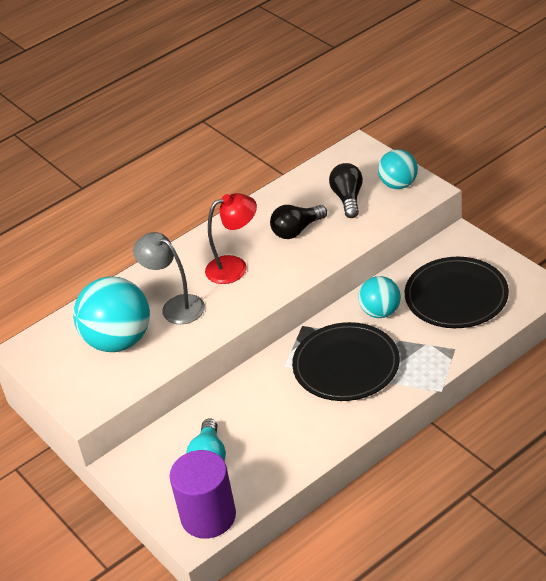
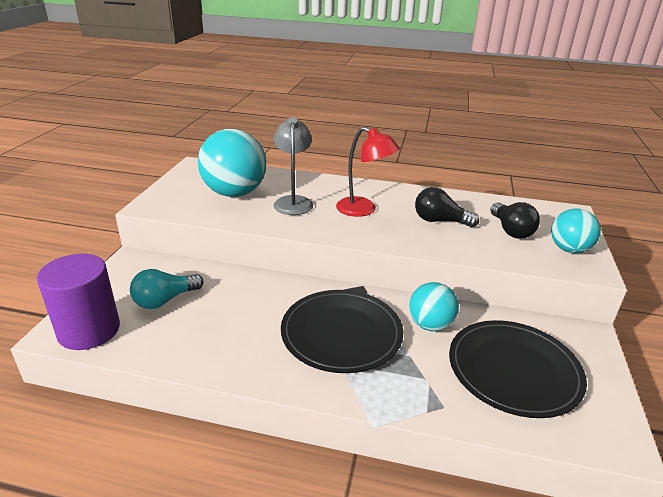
camera: 45 degrees right, 10 degrees down
(348, 198) = (511, 230): black light bulb -> black light bulb turned 120 degrees clockwise

